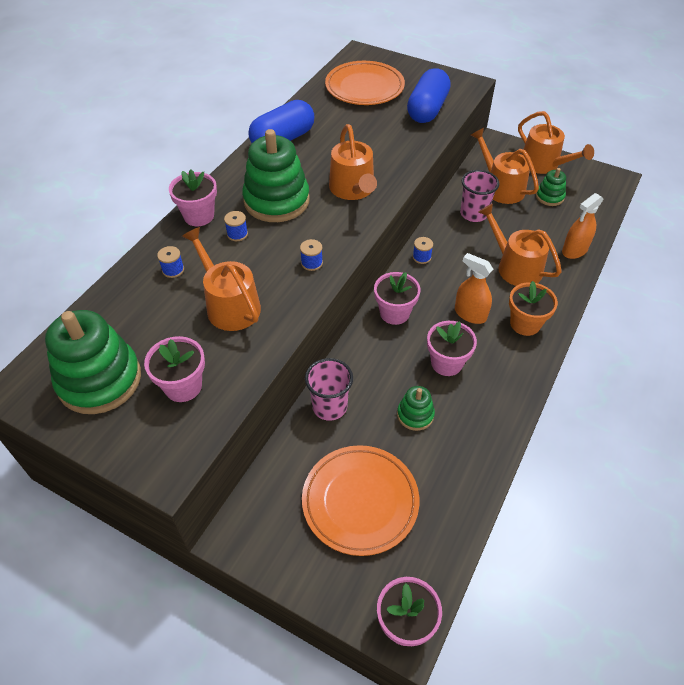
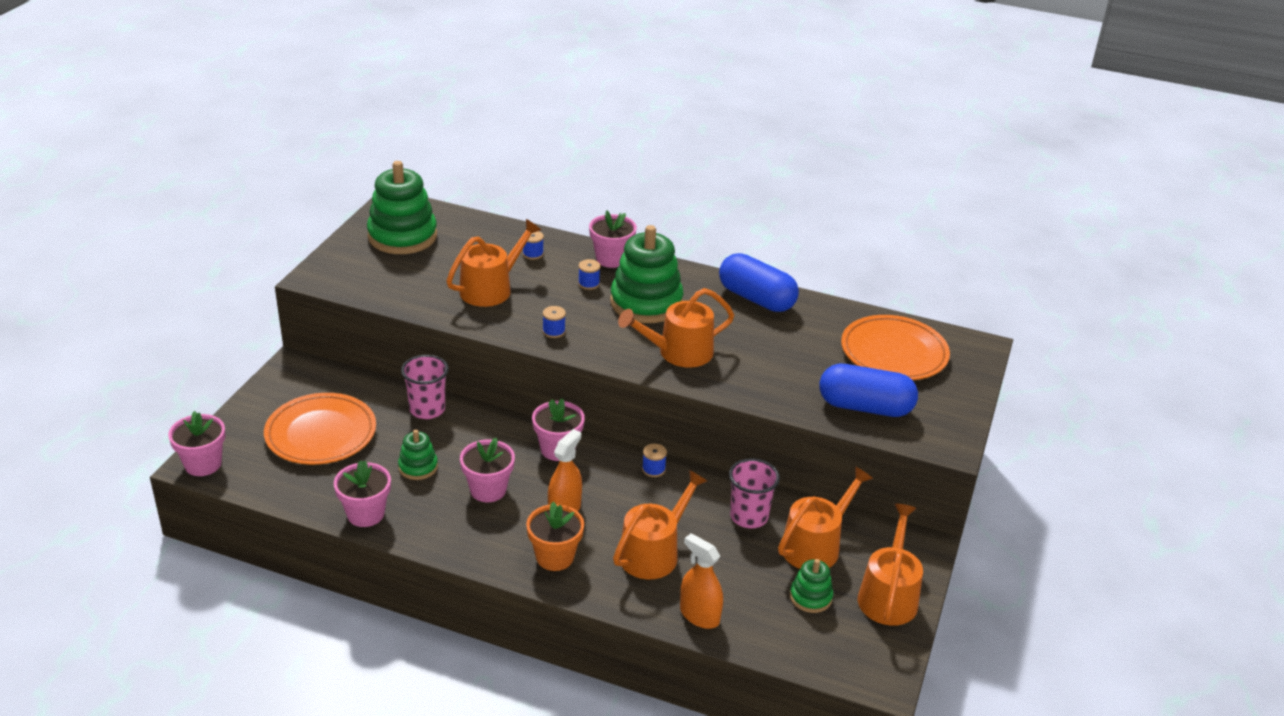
camera: 80 degrees right, 15 degrees down
(183, 386) = (396, 275): pink flower pot -> pink flower pot (365, 514)
(543, 164) = (888, 595): orange watering can -> orange watering can turned 150 degrees clockwise

